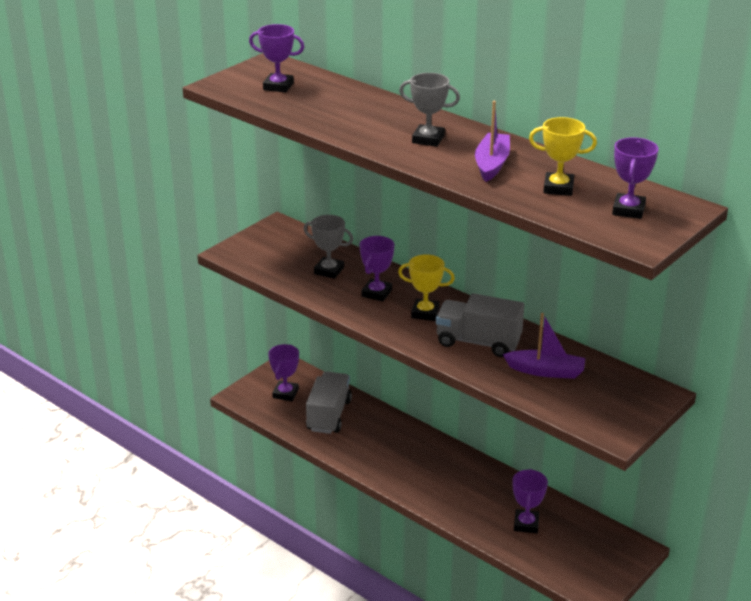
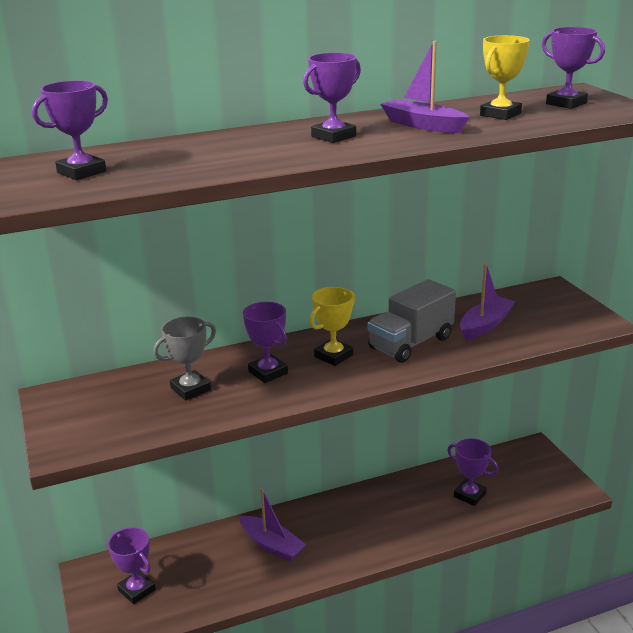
camera: 60 degrees left, 5 degrees down
(329, 415) = (207, 568): grey truck -> none
(375, 436) = (272, 545): none -> purple boat
(428, 139) = (333, 136): grey trophy -> purple trophy

